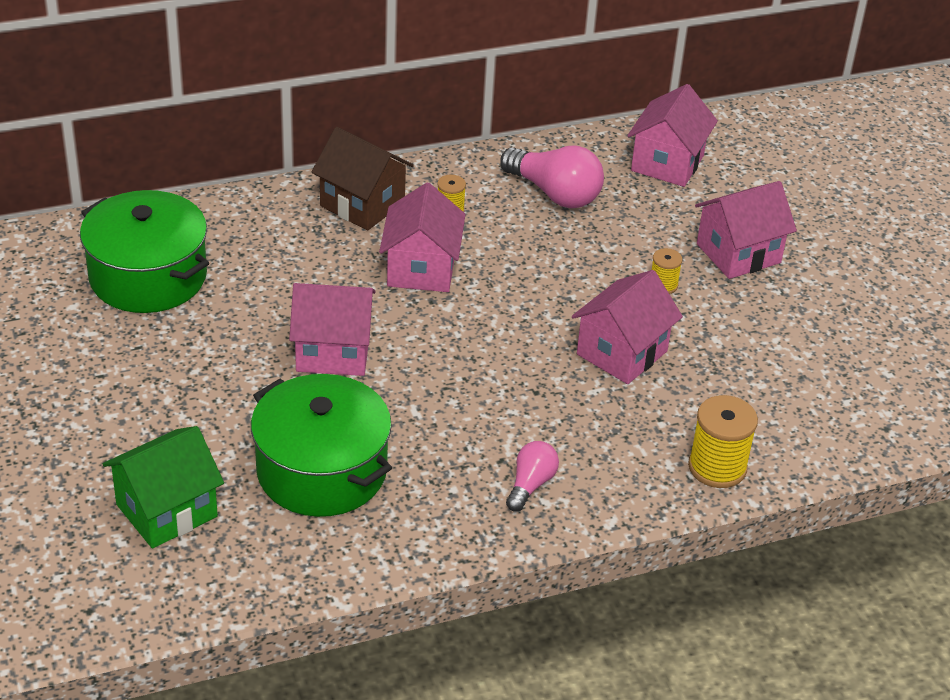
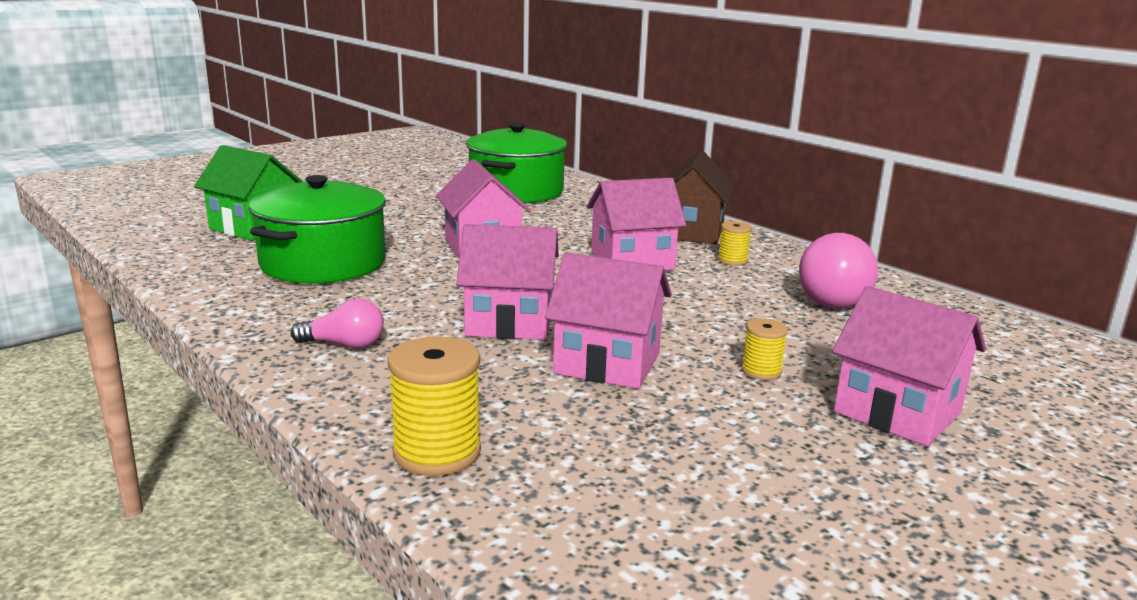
camera: 70 degrees right, 20 degrees down
(667, 163) = (995, 345): pink house -> pink house (509, 322)

